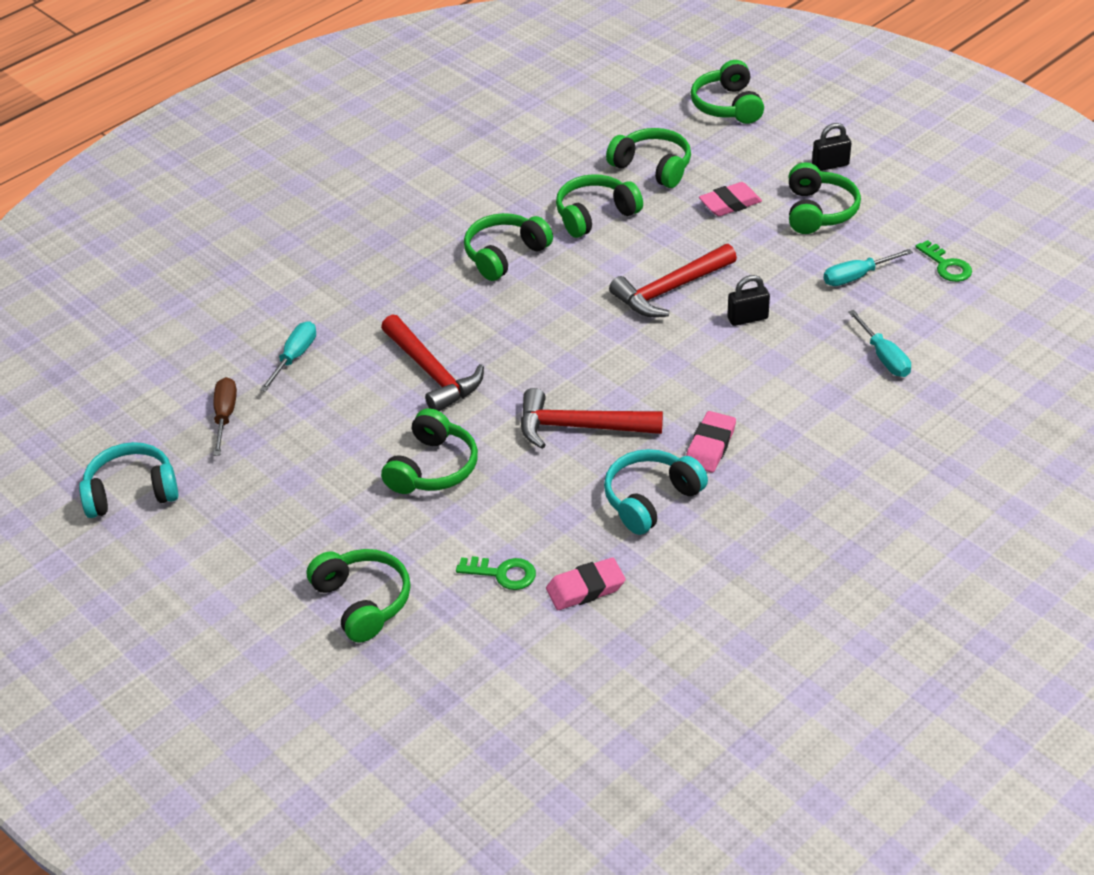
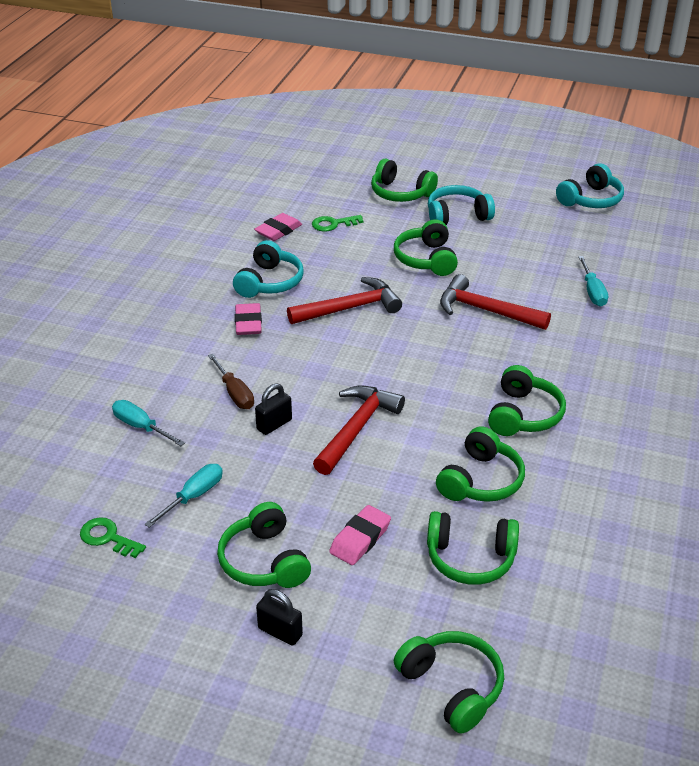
camera: 150 degrees right, 5 degrees down
(225, 416) = (590, 247): brown screwdriver -> brown screwdriver (234, 393)
(327, 527) = (457, 216): none -> turquoise headphones
(830, 165) = (280, 632): black padlock -> black padlock turned 75 degrees clockwise

